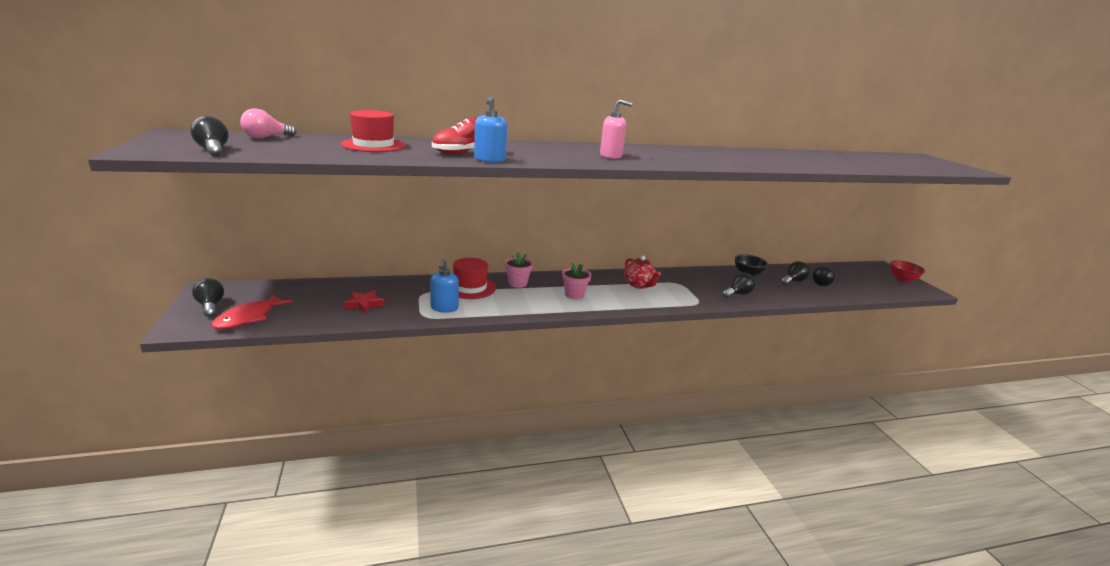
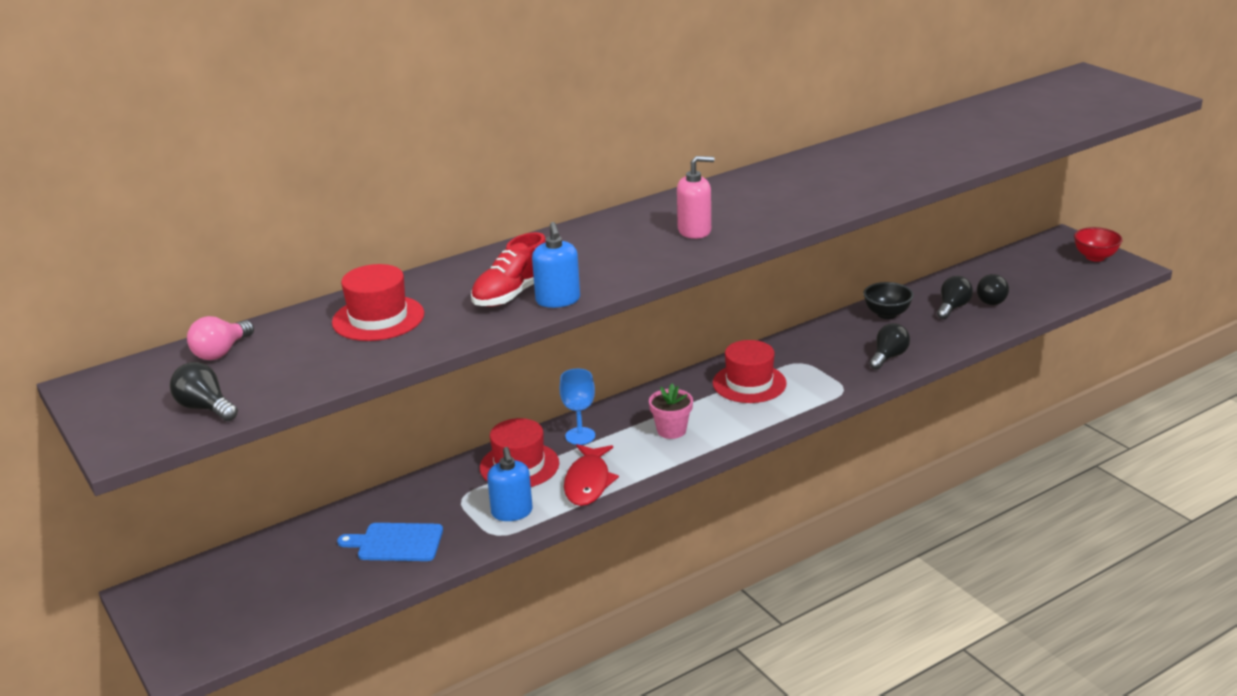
camera: 15 degrees left, 5 degrees up
(210, 306) = (184, 618): black light bulb -> none
(249, 318) = (259, 618): red fish -> red fish (588, 482)
(364, 304) = (396, 543): red star -> blue cutting board
(517, 283) = (580, 436): pink flower pot -> blue goblet
(639, 285) = (749, 383): red teapot -> red hat

